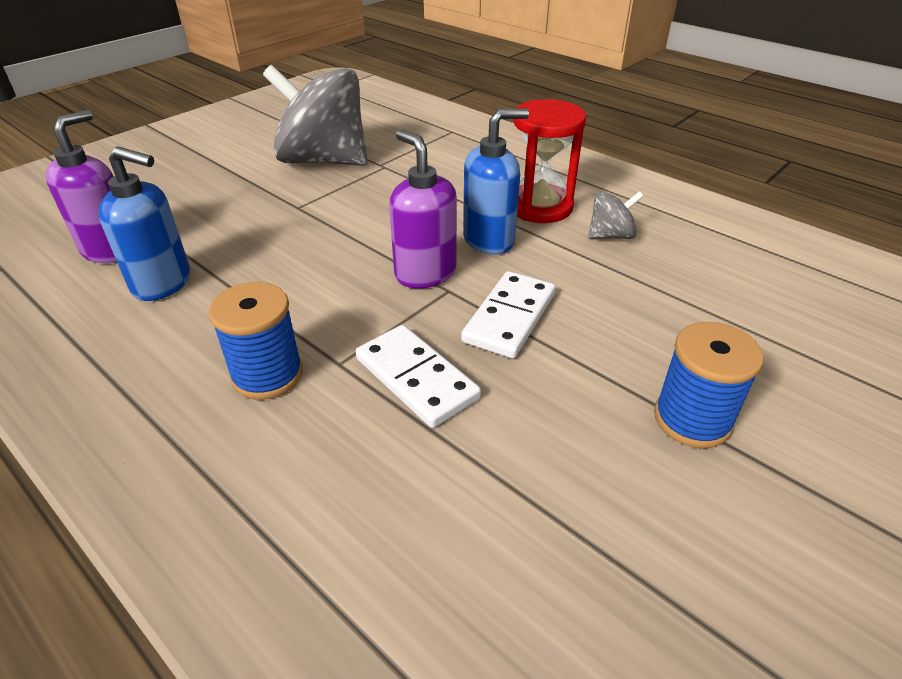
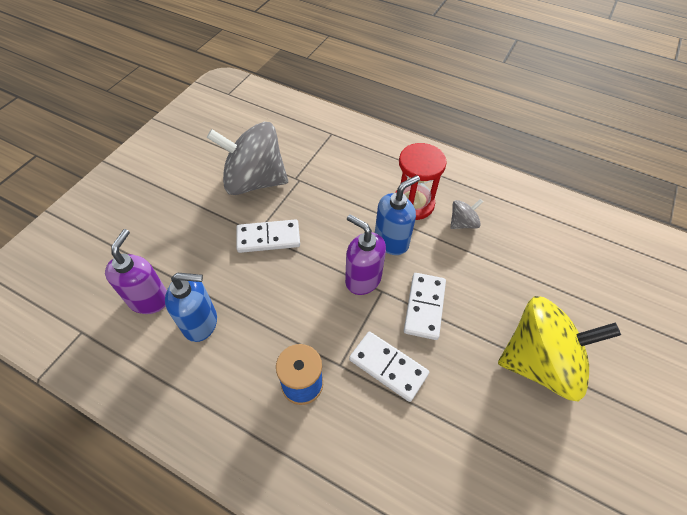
camera: 15 degrees left, 15 degrees up
(310, 214) = (268, 238): none -> white domino
(692, 419) = (539, 362): blue spool -> yellow spinning top

